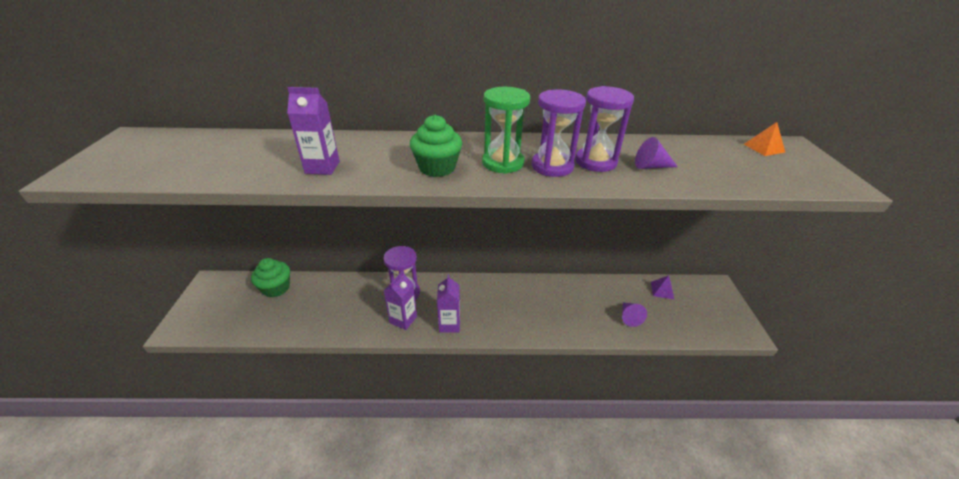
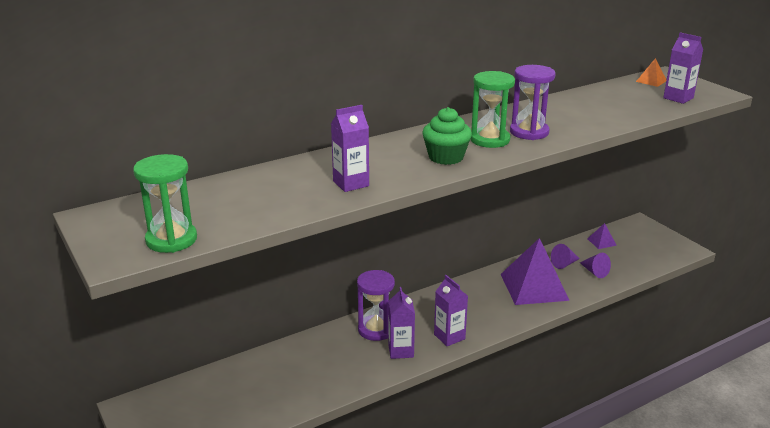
camera: 30 degrees left, 10 degrees down
(127, 172) = (171, 240): none -> green hourglass
(276, 288) = (225, 380): green cupcake -> none
(561, 309) = (534, 287): none -> purple pyramid
(595, 162) = (554, 120): purple hourglass -> none
(651, 166) = (595, 113): purple cone -> purple cone (564, 264)
(777, 175) = (678, 98): none -> purple carton

